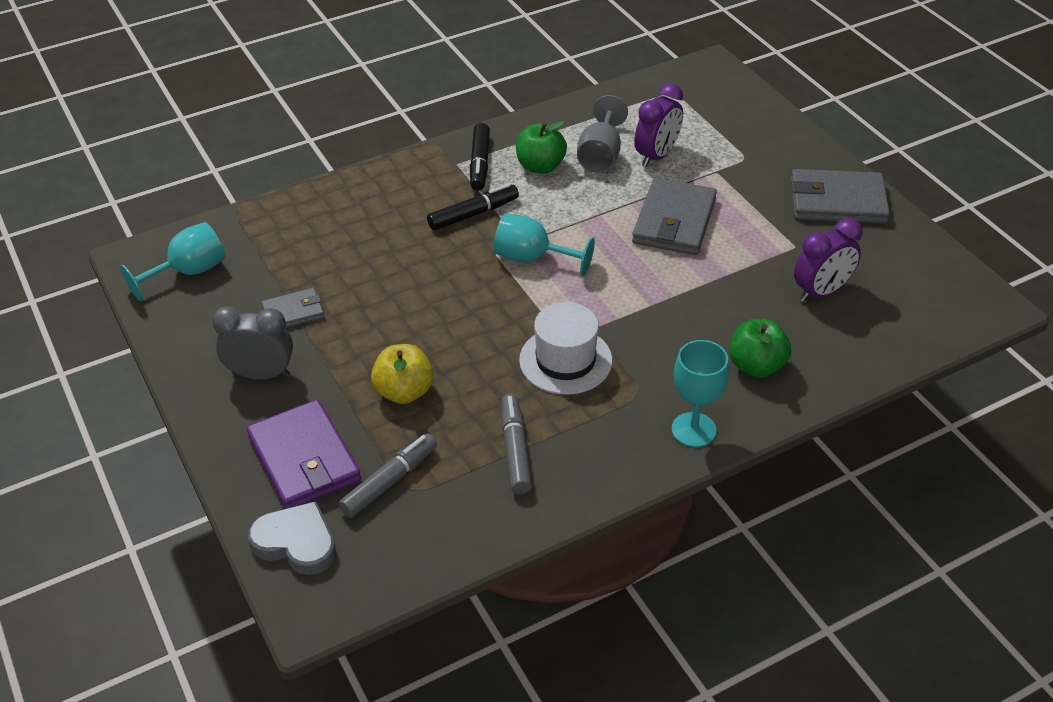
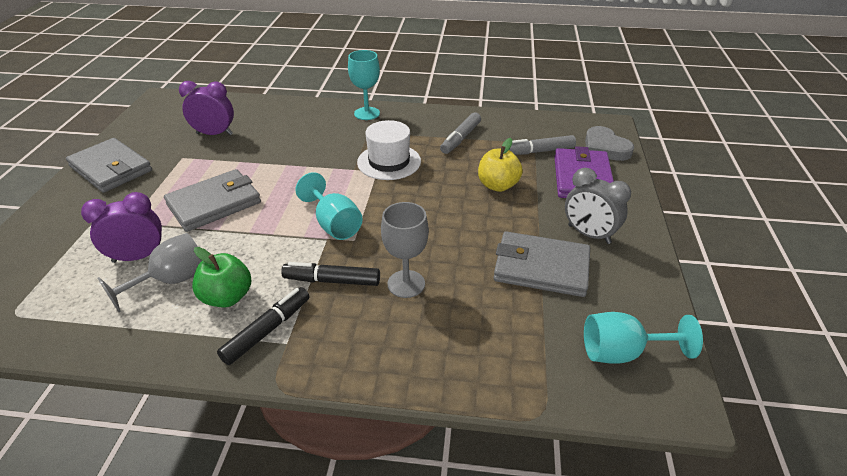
camera: 145 degrees left, 5 degrees down
(293, 312) = (541, 268): grey wallet -> grey wallet, size x1.80
(407, 240) = (406, 284): none -> grey goblet
(756, 366) = (300, 121): green apple -> none

